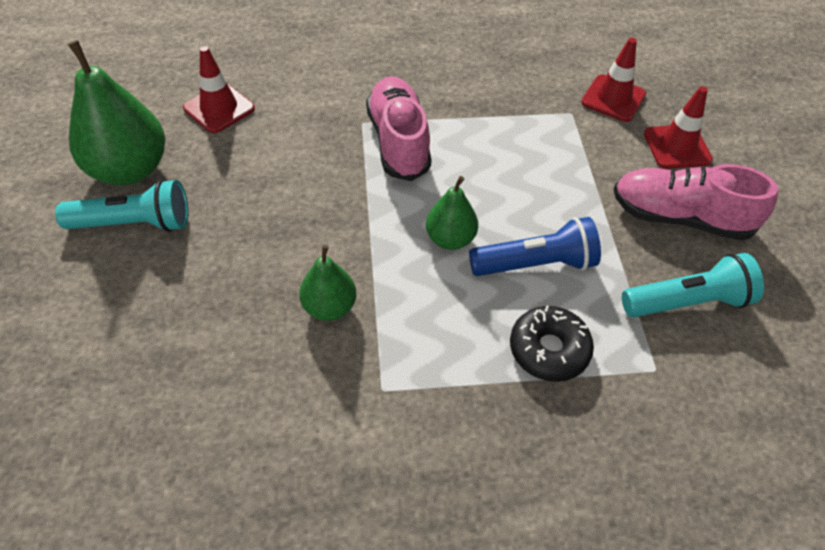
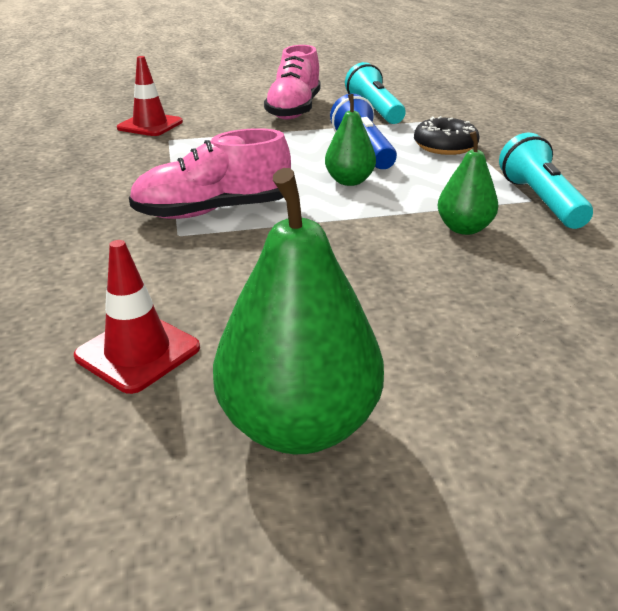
camera: 95 degrees left, 20 degrees down
(134, 223) = (415, 389): turquoise flashlight -> turquoise flashlight (540, 201)
(677, 147) = (215, 108): red traffic cone -> none

